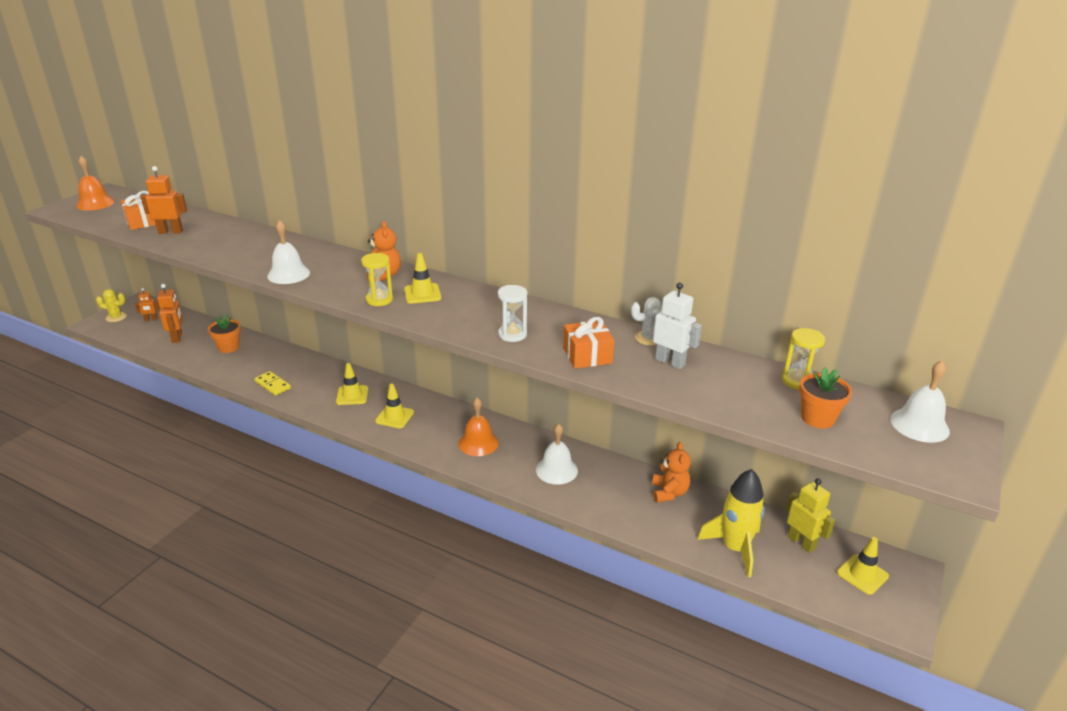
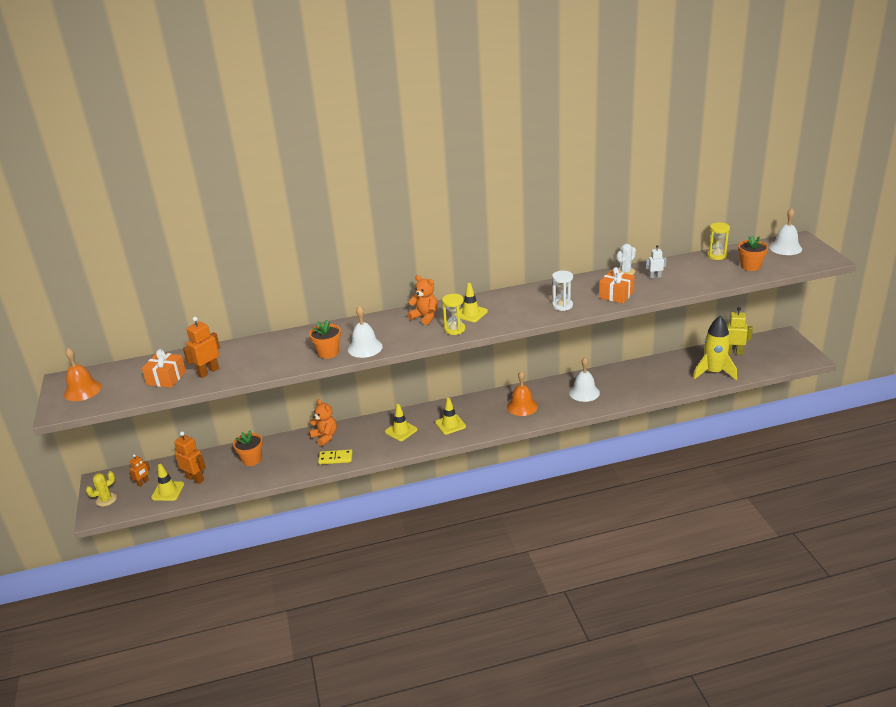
camera: 40 degrees left, 0 degrees up
(259, 263) = (328, 353): none -> orange flower pot
(669, 492) = (650, 368): orange teddy bear -> orange teddy bear (325, 437)
(670, 362) = (655, 277): white robot -> white robot, size x0.61
(862, 574) = (772, 349): yellow traffic cone -> yellow traffic cone (168, 491)

